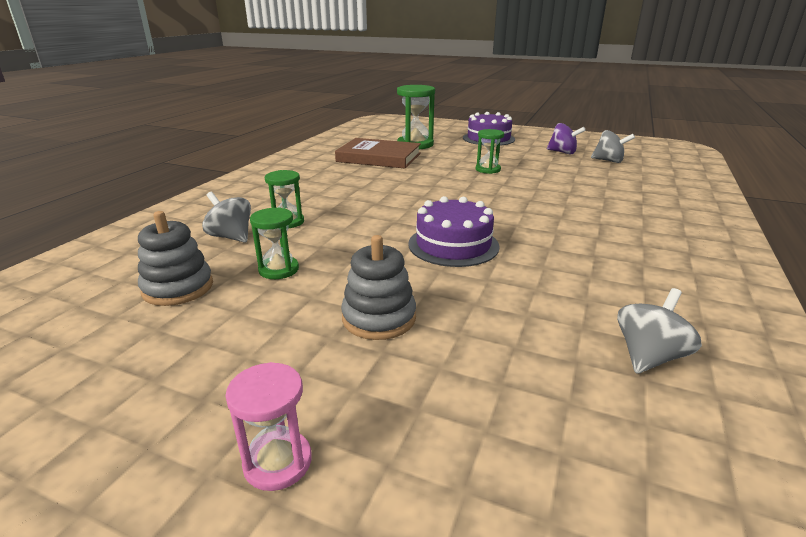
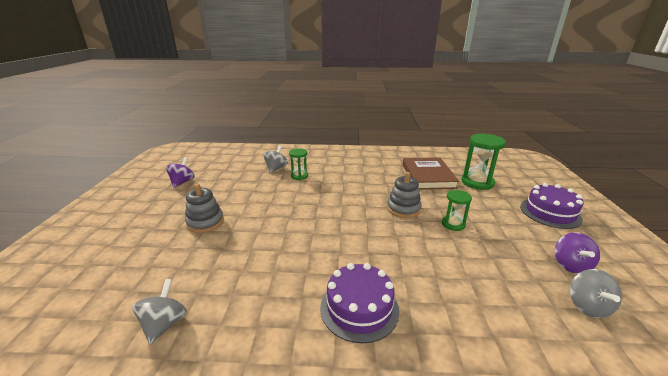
camera: 70 degrees right, 0 degrees up
(148, 350) = (182, 182): none -> purple spinning top
(178, 288) = (226, 173): grey stacking toy -> grey stacking toy (403, 209)
(278, 462) = (116, 222): pink hourglass -> none
(279, 270) = (246, 188): green hourglass -> none
(453, 245) = (293, 230): purple cake -> purple cake (359, 308)
(649, 356) = (165, 324): grey spinning top -> grey spinning top turned 105 degrees counterclockwise

